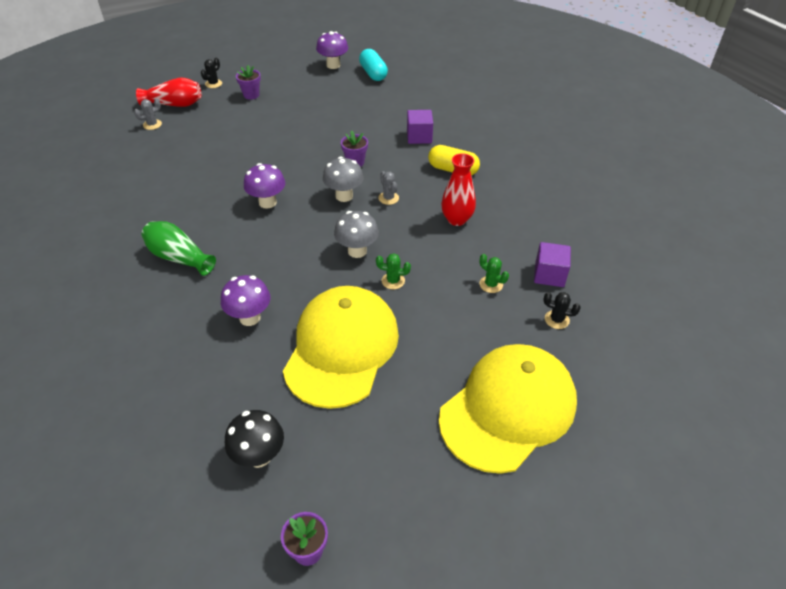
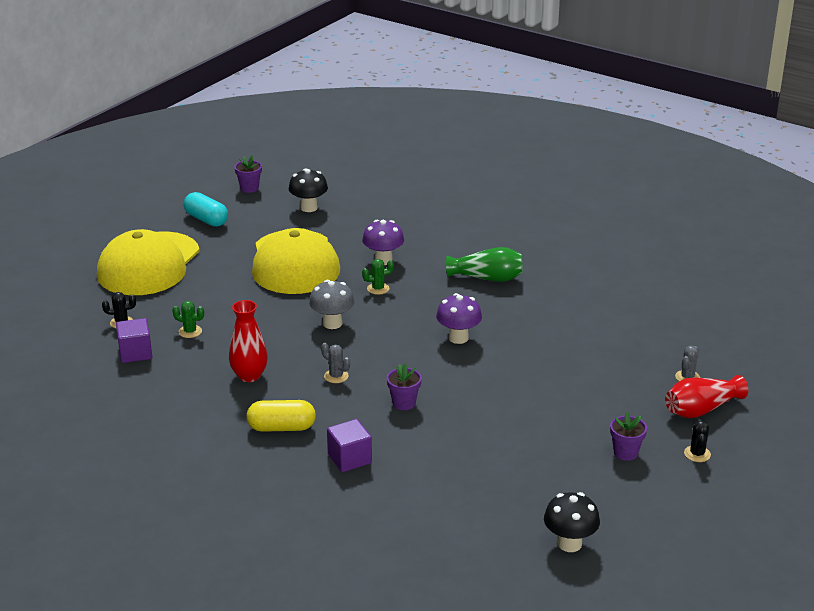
camera: 155 degrees right, 15 degrees down
(333, 65) = (569, 544): purple mushroom -> black mushroom
(344, 196) = (385, 365): grey mushroom -> none
(373, 73) = (493, 547): turquoise capsule -> turquoise capsule (206, 220)
(393, 281) = (282, 311): green cactus -> green cactus (378, 289)

